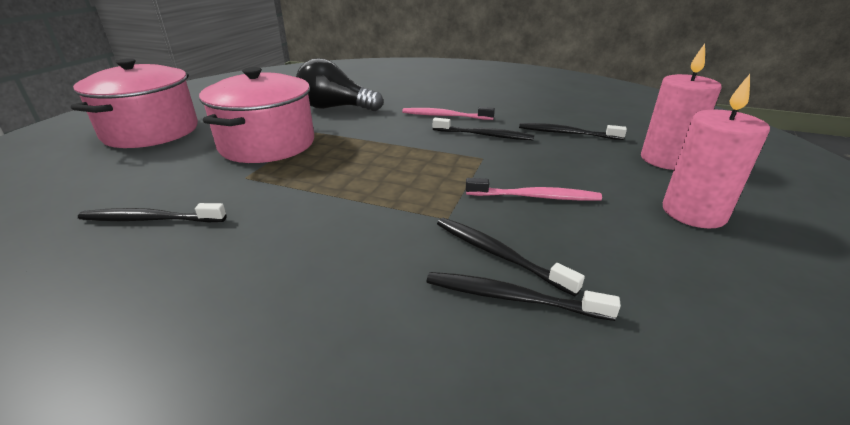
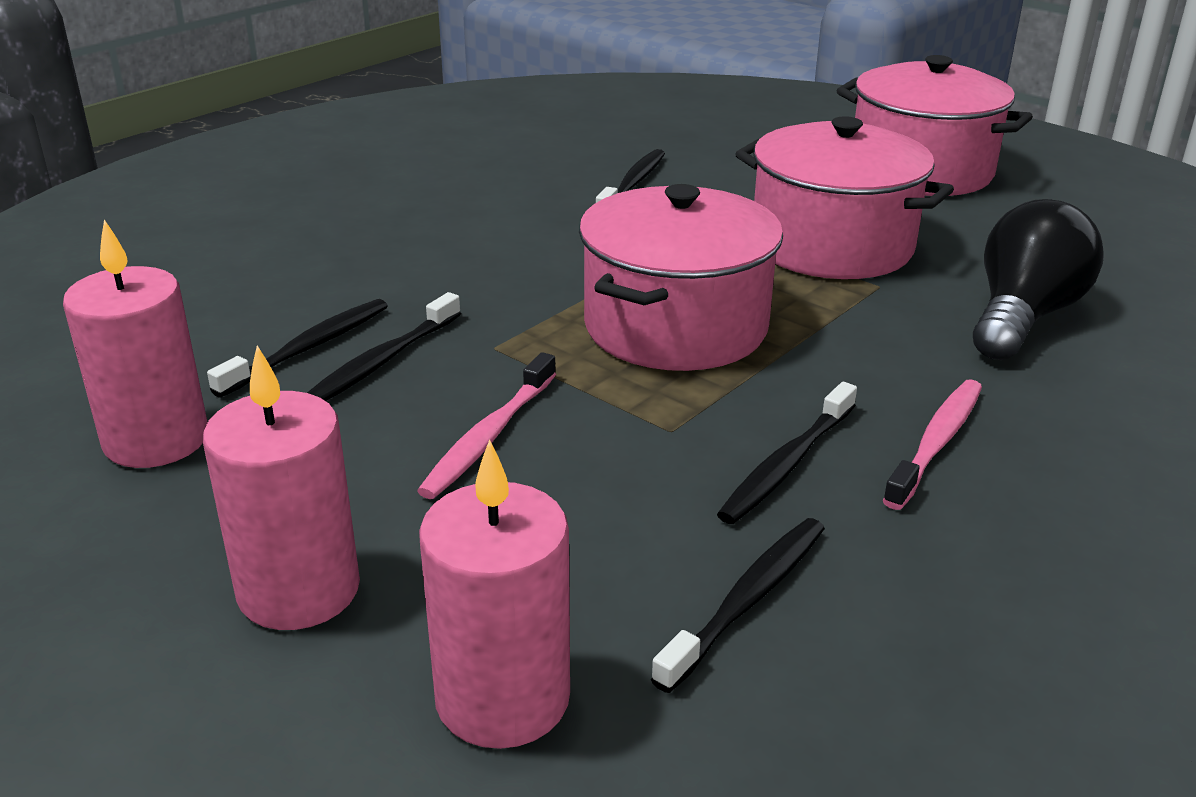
camera: 110 degrees right, 0 degrees up
(386, 170) = (675, 326): none -> pink pot
(499, 255) = (382, 361): black toothbrush -> black toothbrush turned 150 degrees clockwise
(687, 323) = (156, 440): none -> pink candle

